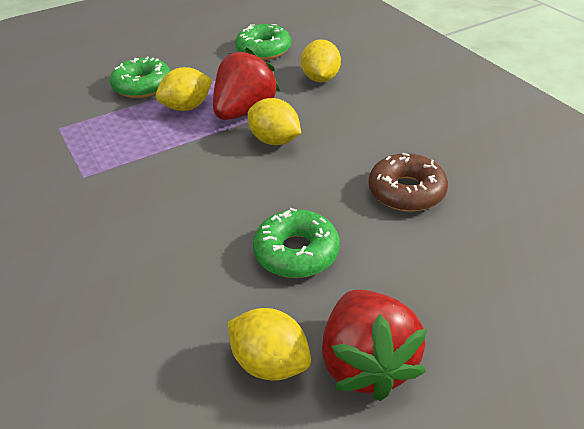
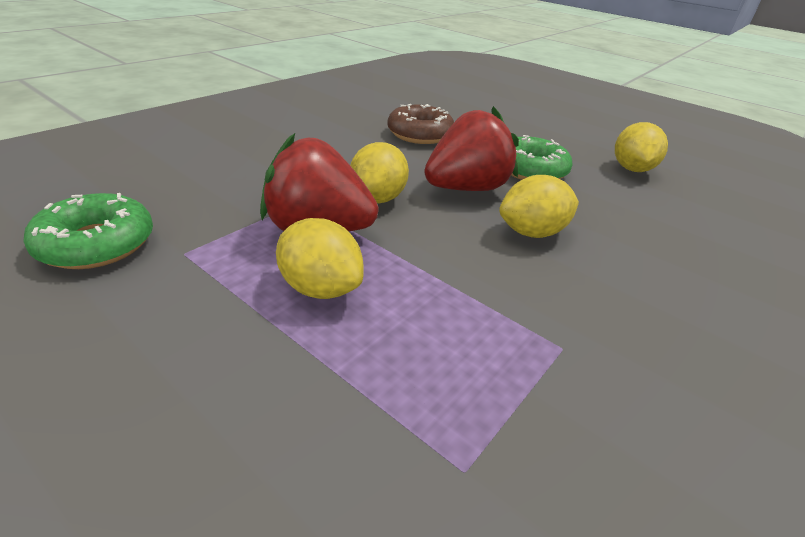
camera: 115 degrees left, 5 degrees down
(142, 86) = (246, 378): green donut -> none
(320, 78) = (215, 184): yellow lemon -> yellow lemon (532, 232)
(367, 363) = (590, 142): red strawberry -> red strawberry (466, 188)

